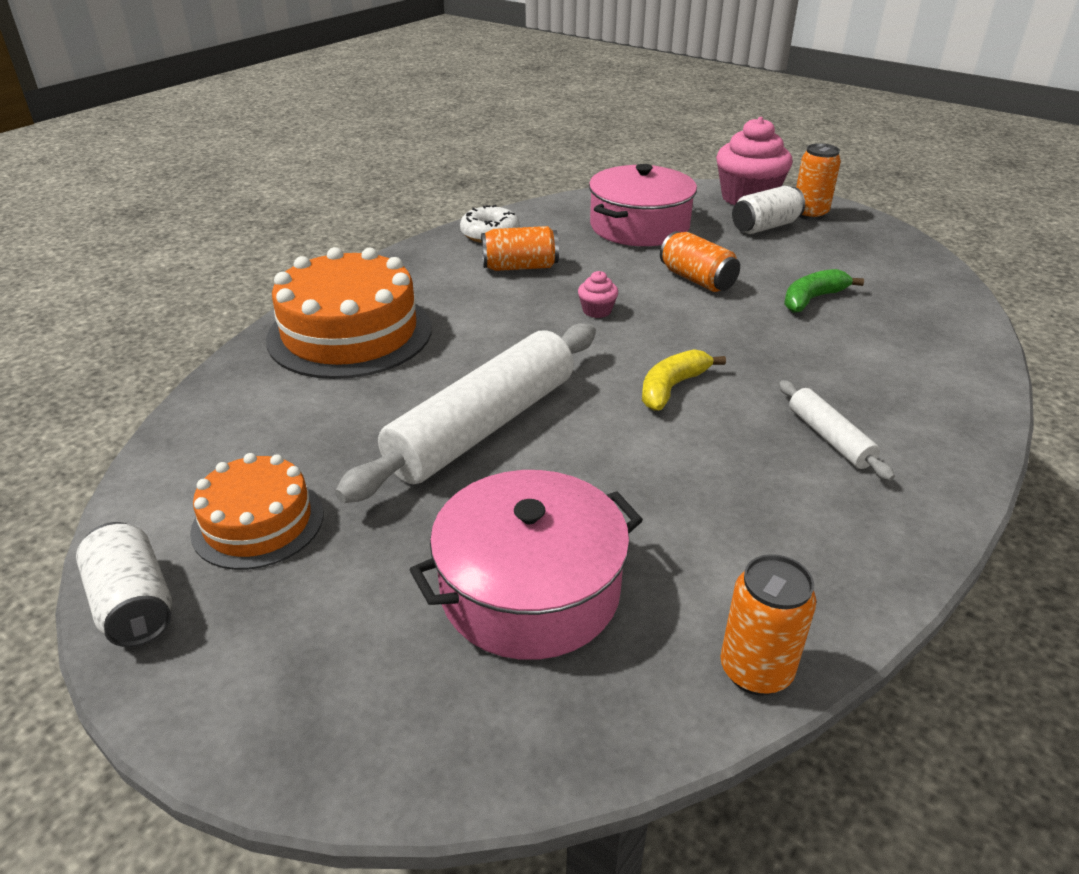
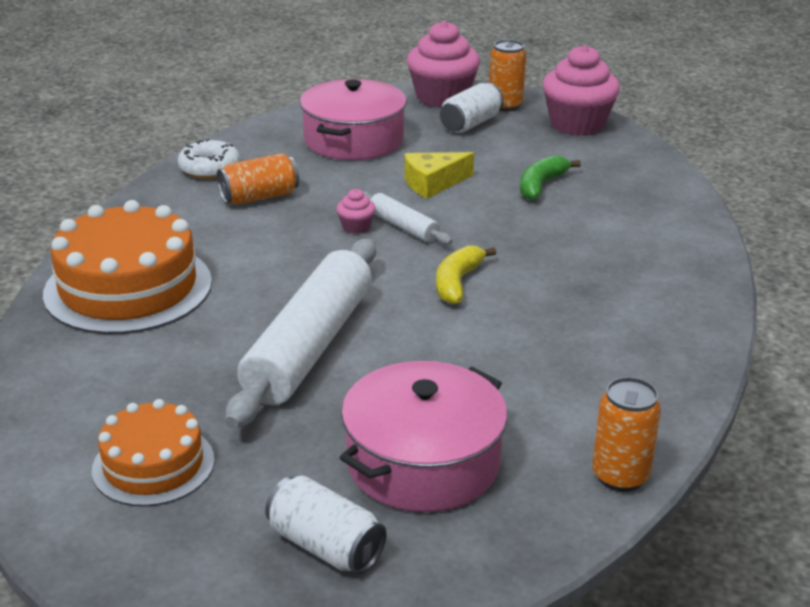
camera: 20 degrees left, 5 degrees down
(134, 604) = (85, 551): white can -> white can (325, 546)
(697, 279) = (432, 183): orange can -> yellow cheese
(829, 438) = (603, 299): white rolling pin -> white rolling pin (403, 227)
(880, 242) = (577, 124): none -> pink cupcake

